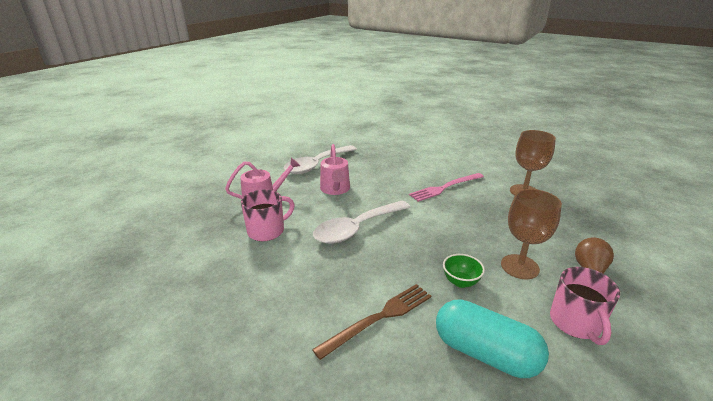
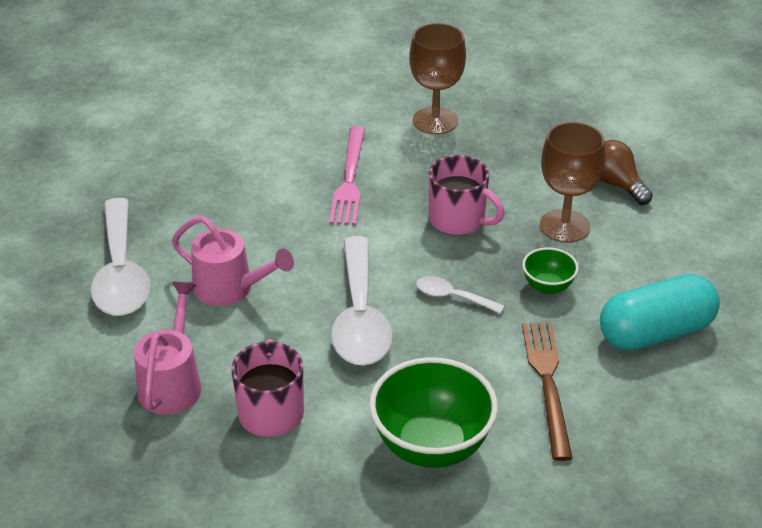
camera: 55 degrees left, 10 degrees up
(284, 292) = (431, 446): none -> green bowl
(406, 250) = (452, 297): none -> white spoon
(575, 323) = (669, 247): pink mug -> pink mug (458, 220)

